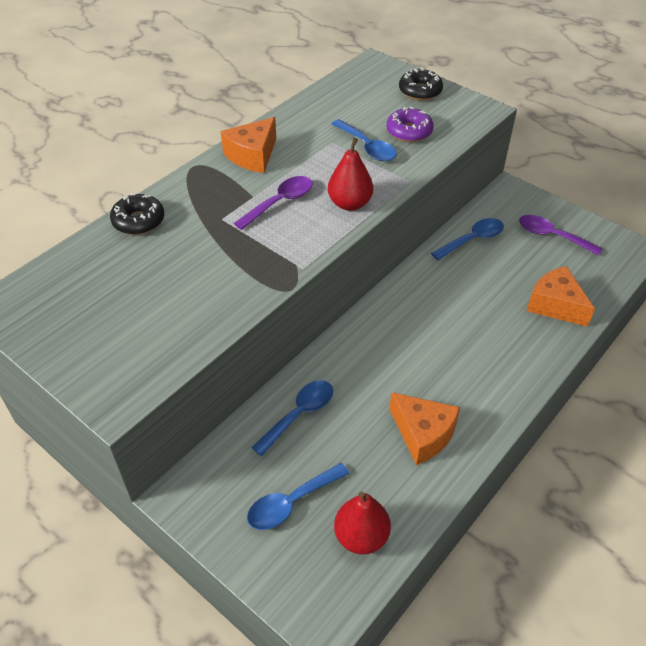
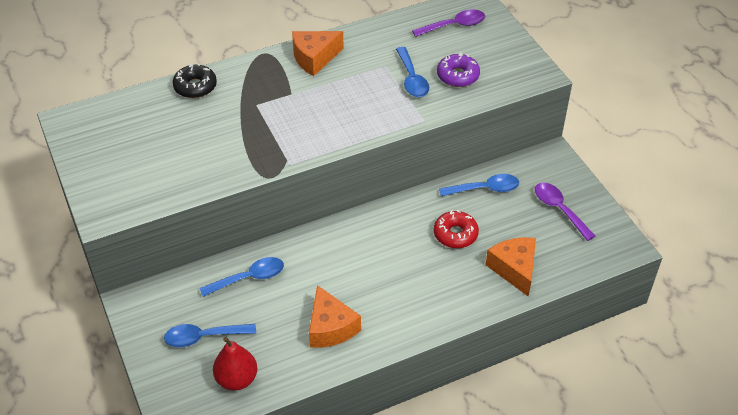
camera: 25 degrees right, 0 degrees up
(280, 202) = (309, 105): purple spoon -> purple spoon (454, 25)
(350, 204) = (362, 124): red pear -> none
(420, 91) = (496, 40): black donut -> none
(477, 291) = (455, 234): none -> red donut

